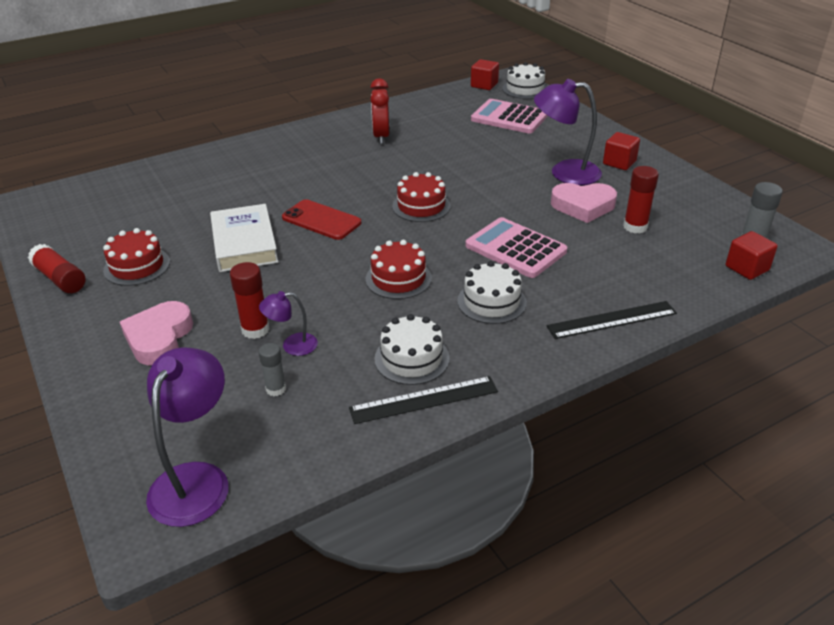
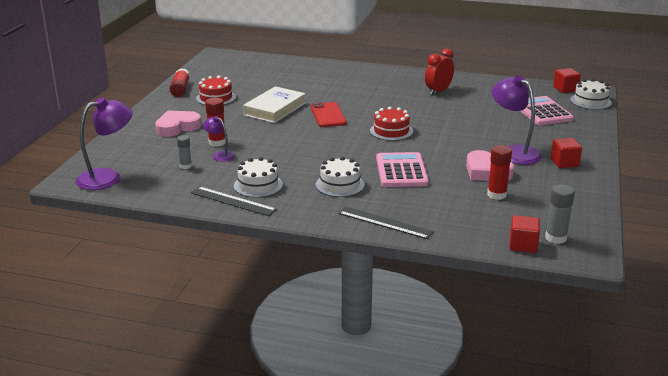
camera: 45 degrees right, 10 degrees down
(398, 278) = (315, 154): red cake -> none

